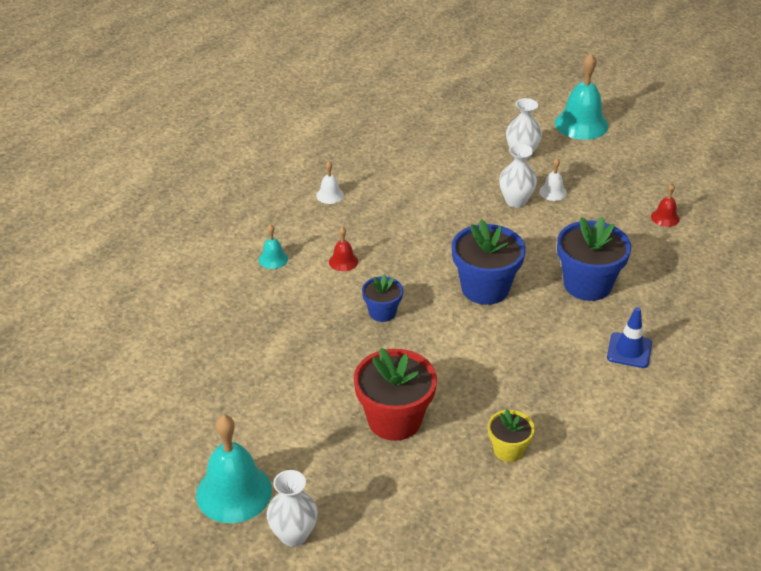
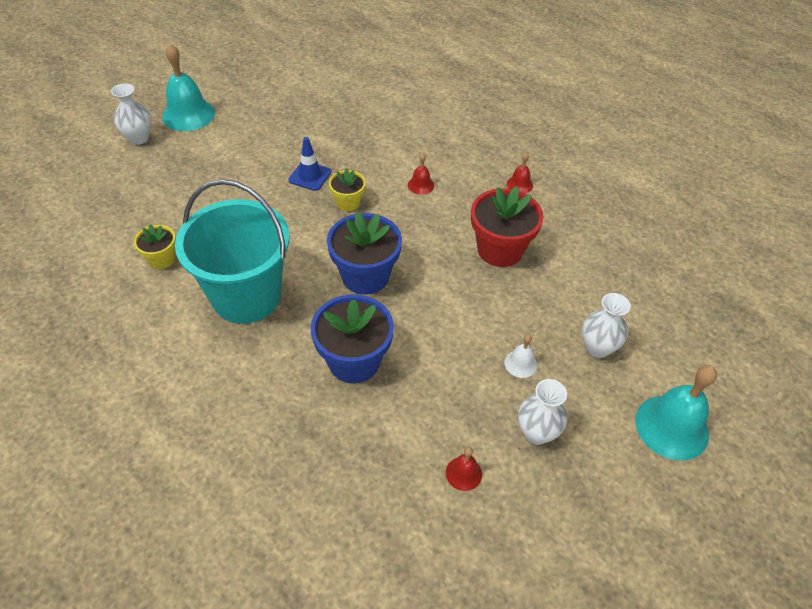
camera: 95 degrees right, 10 degrees up
(273, 259) = (430, 144): turquoise bell -> none
(330, 195) = (519, 184): white bell -> red bell
(382, 312) = (348, 202): blue flower pot -> yellow flower pot
(394, 420) = (221, 196): red flower pot -> red flower pot (500, 250)
(516, 201) = (504, 325): white vase -> white vase (536, 433)
(538, 369) = (246, 296): none -> turquoise bucket
(629, 350) = (247, 374): blue traffic cone -> blue traffic cone (310, 176)

